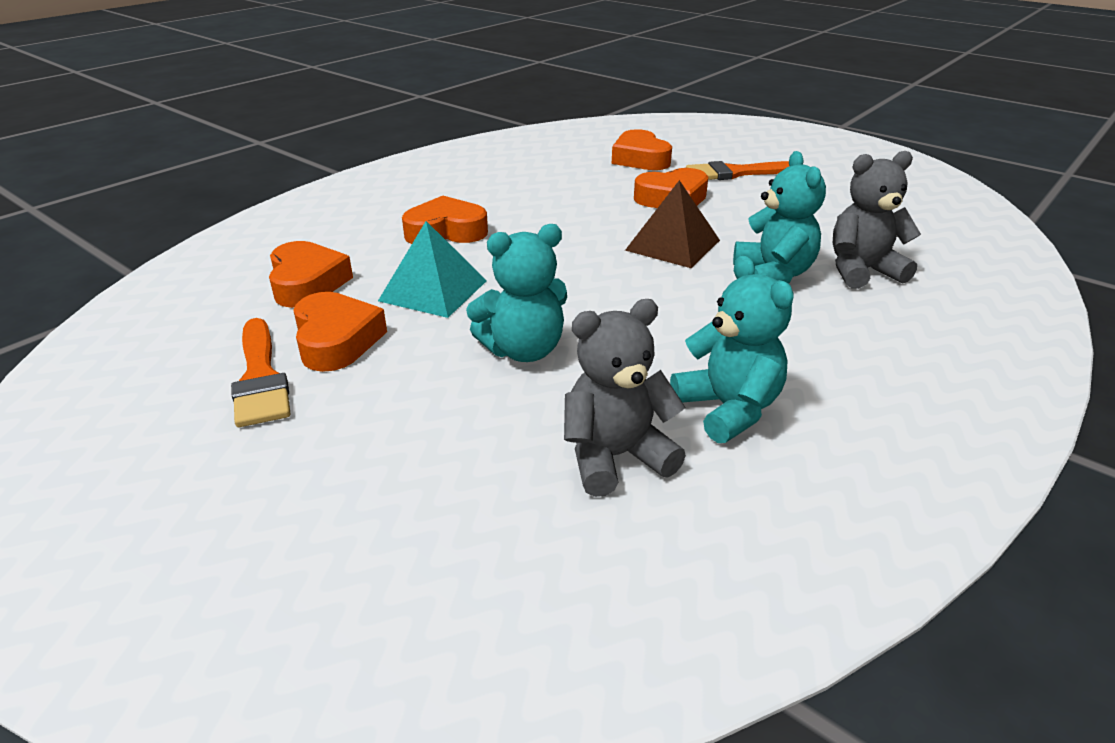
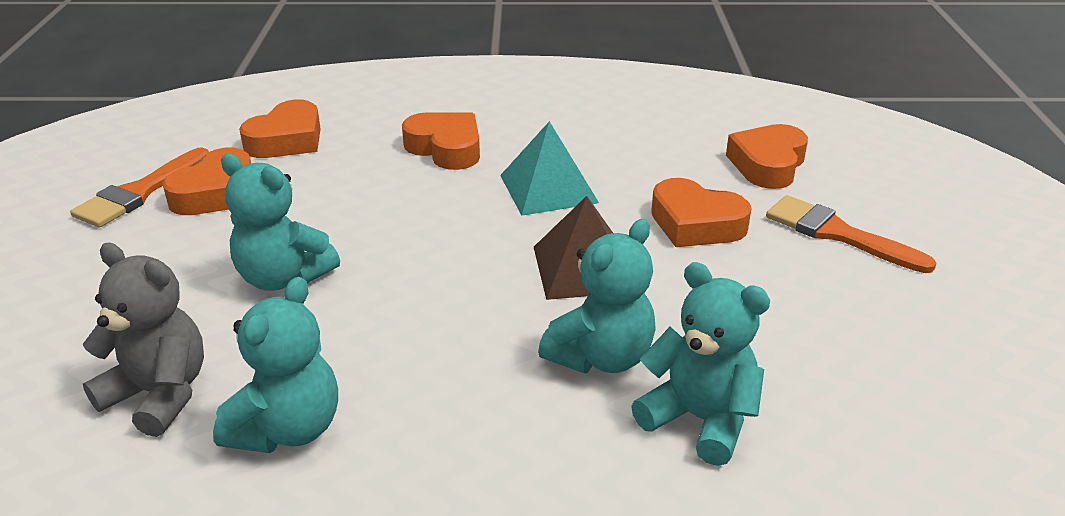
camera: 50 degrees right, 0 degrees up
(433, 290) = (336, 192): turquoise pyramid -> turquoise pyramid (548, 188)
(862, 271) = (699, 419): grey teddy bear -> turquoise teddy bear

